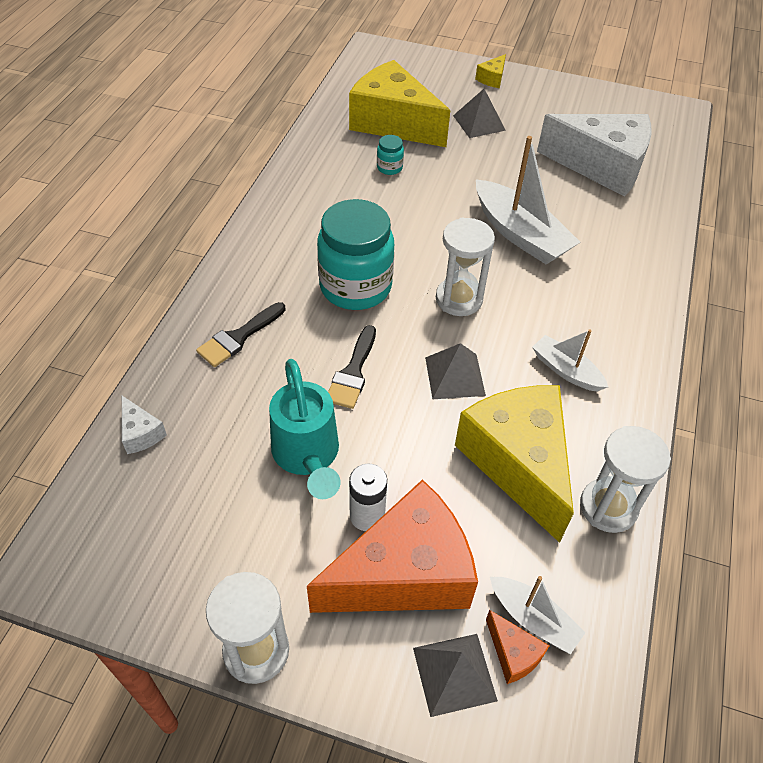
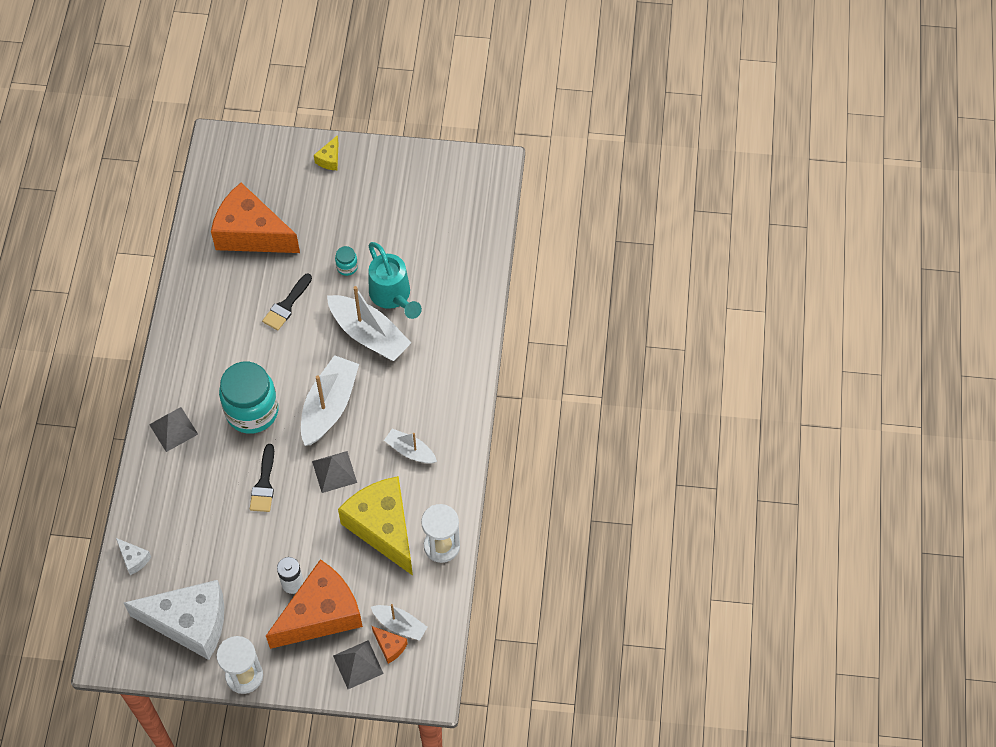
camera: 10 degrees left, 10 degrees up
(238, 337) = (178, 472): black brush -> black brush (286, 305)
(307, 457) = (247, 552): turquoise watering can -> turquoise watering can (393, 297)
(389, 168) = (257, 286): turquoise jar -> turquoise jar (347, 267)
(393, 123) = (251, 233): yellow cheese -> orange cheese
(459, 299) = (329, 406): white hourglass -> white boat
(479, 123) = (324, 218): grey pyramid -> grey pyramid (173, 429)
(601, 166) = (429, 248): white cheese -> white cheese (190, 623)

